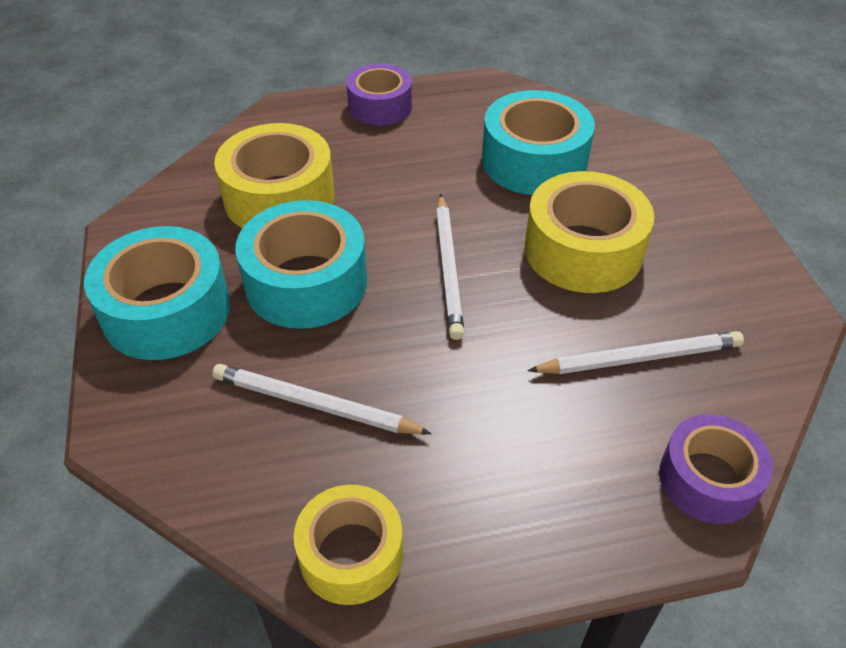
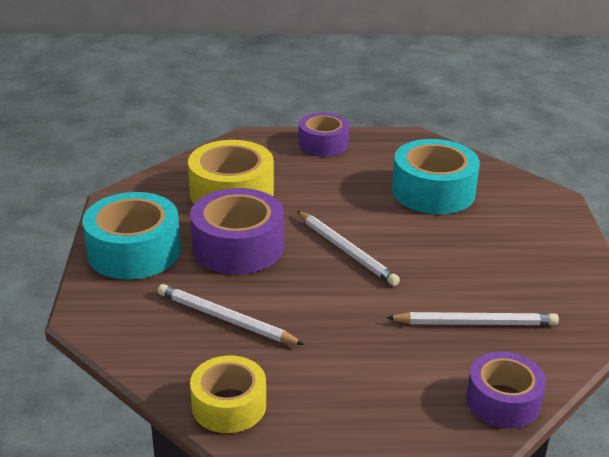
camera: 10 degrees right, 15 degrees down
(306, 282) = (238, 247): turquoise tape -> purple tape
(448, 268) = (346, 250): white pencil -> white pencil turned 45 degrees counterclockwise
(583, 250) = (453, 252): yellow tape -> none

